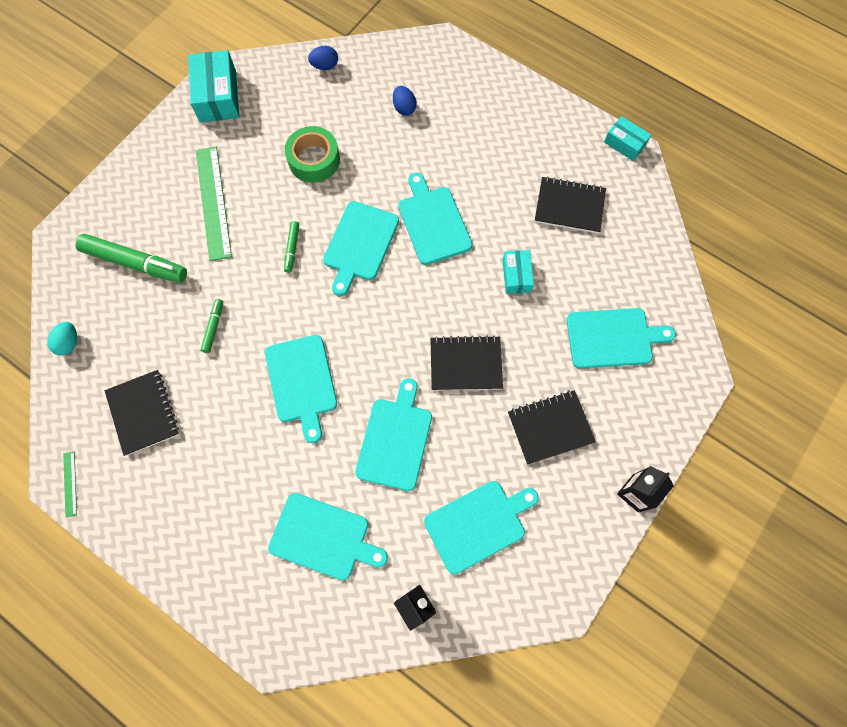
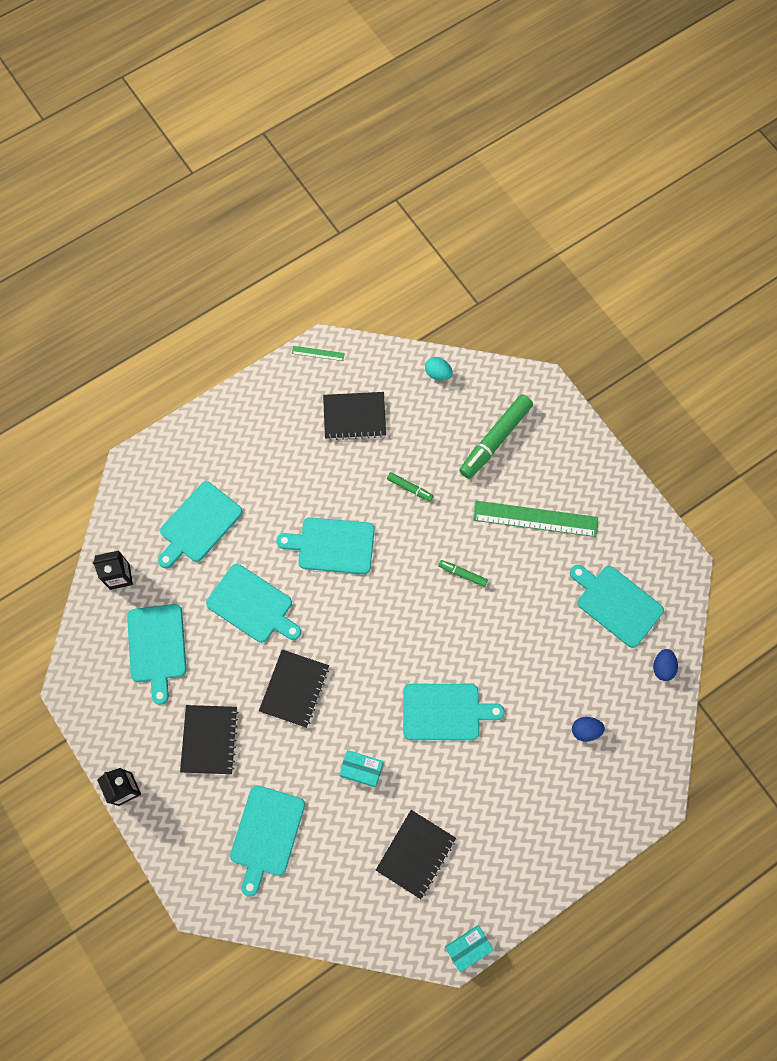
camera: 110 degrees right, 0 degrees up
(218, 96) = (656, 553): turquoise box -> none
(314, 160) = (552, 622): green tape -> none
(359, 244) = (446, 635): turquoise cutting board -> turquoise cutting board (616, 603)

